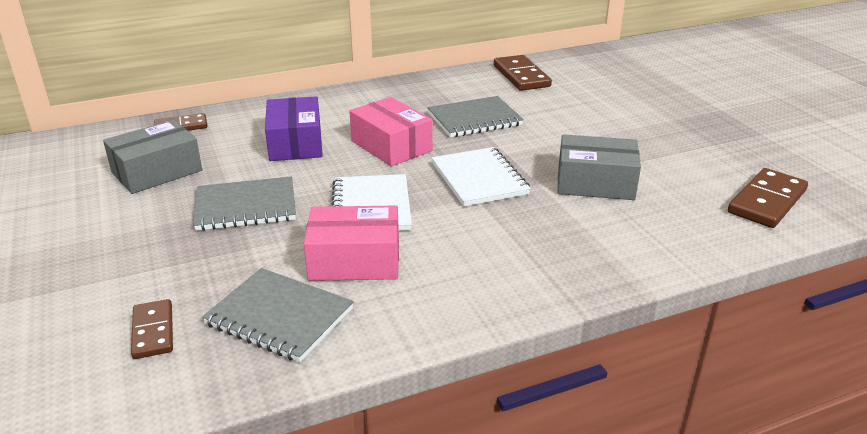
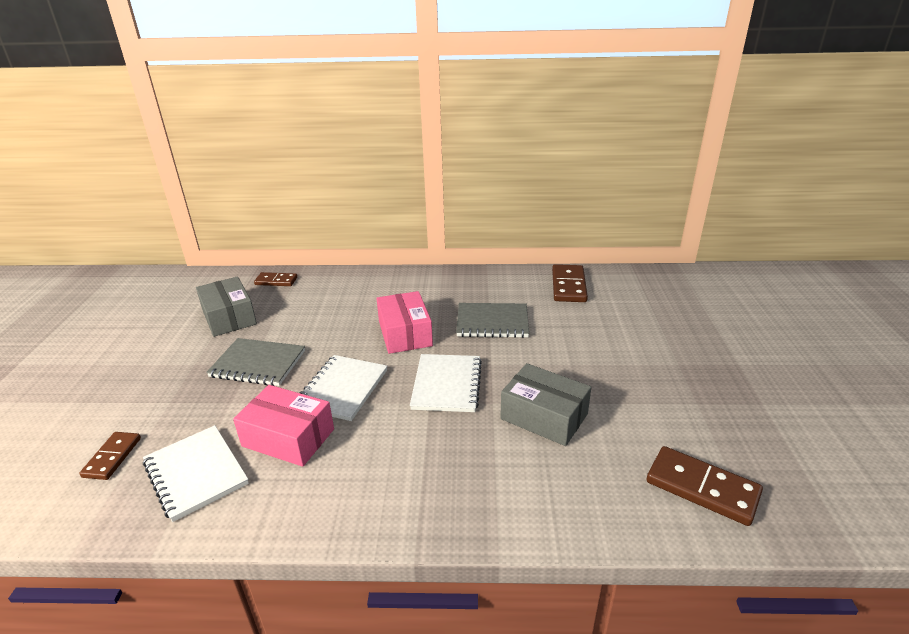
camera: 25 degrees right, 0 degrees up
(157, 171) = (229, 317): grey box -> grey box turned 75 degrees clockwise
(279, 317) = (196, 473): grey notebook -> white notebook
(295, 143) = (338, 314): purple box -> none
(767, 201) = (702, 488): brown domino -> brown domino turned 60 degrees clockwise

